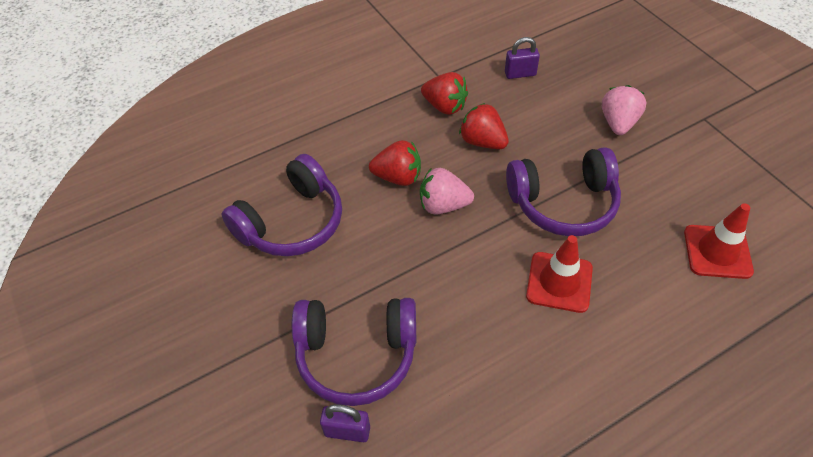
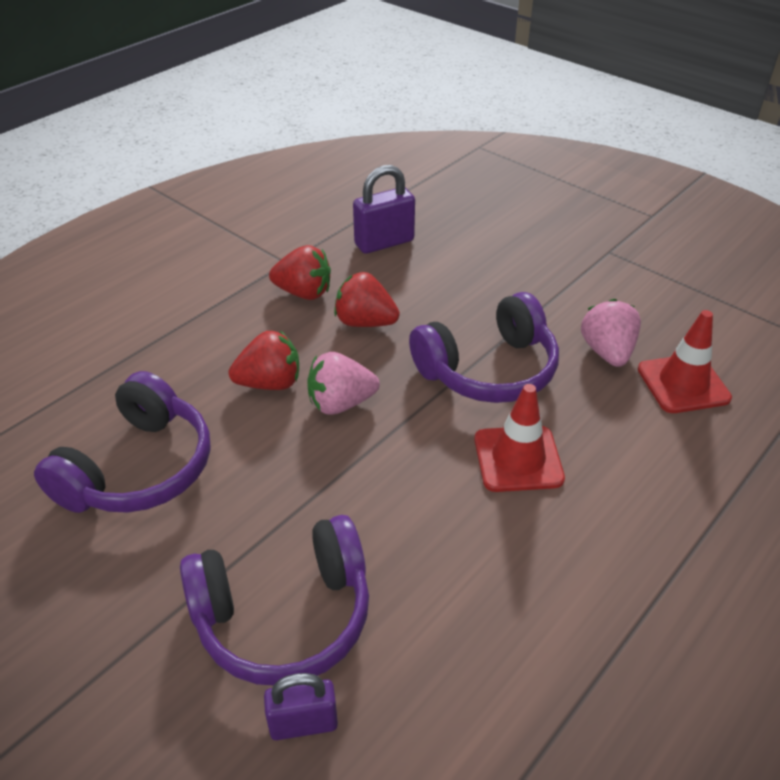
camera: 20 degrees left, 10 degrees down
(520, 74) = (384, 242): purple padlock -> purple padlock, size x1.51
(618, 123) = (518, 273): pink strawberry -> pink strawberry (607, 352)

